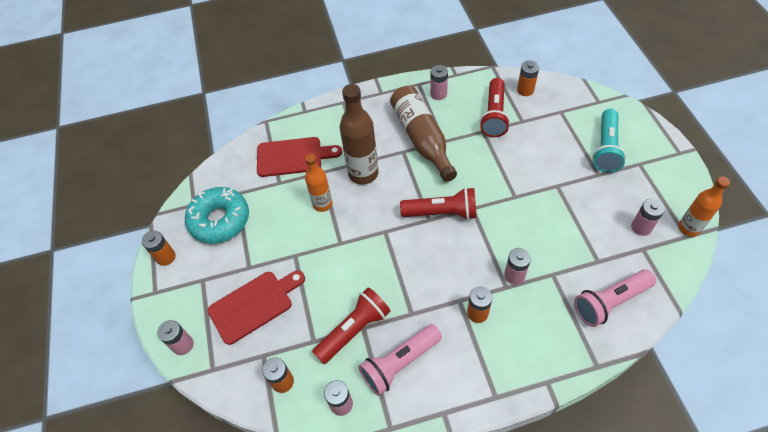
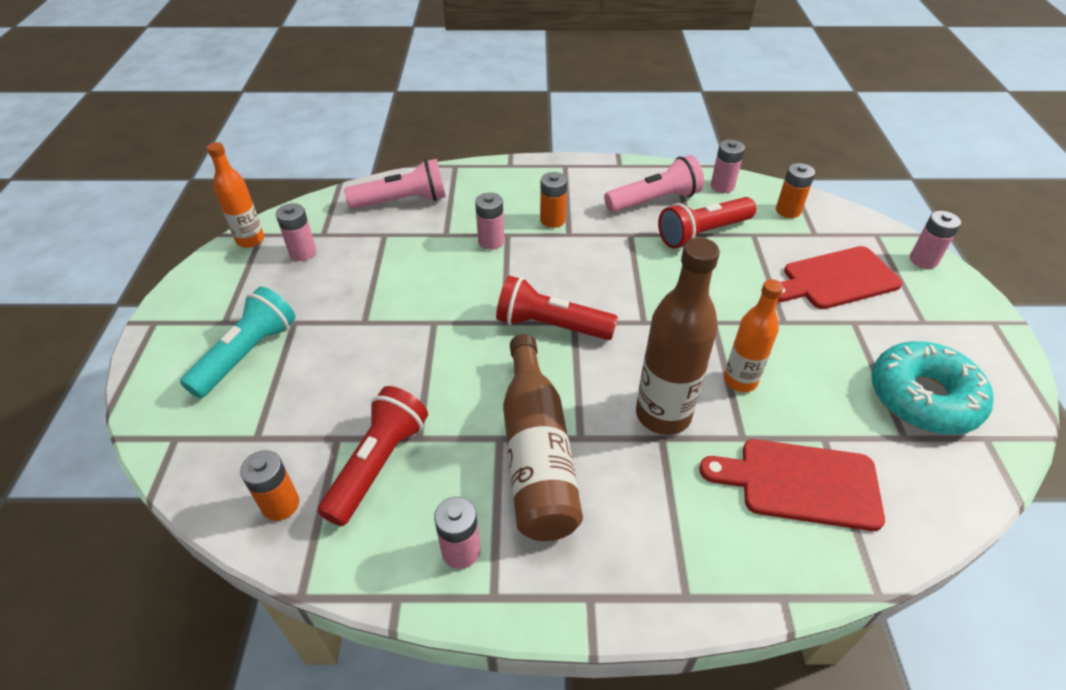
camera: 170 degrees left, 10 degrees down
(166, 257) = (998, 362): orange battery -> none

